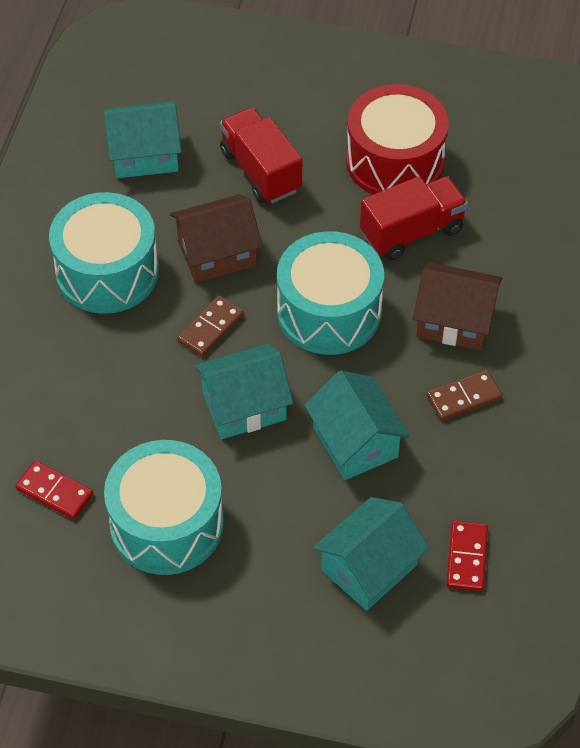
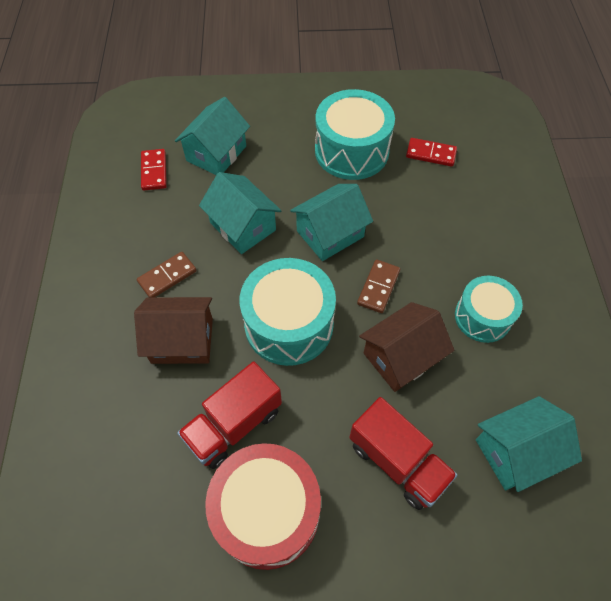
camera: 165 degrees right, 5 degrees up
(107, 272) = (482, 317): turquoise drum -> turquoise drum, size x0.64

